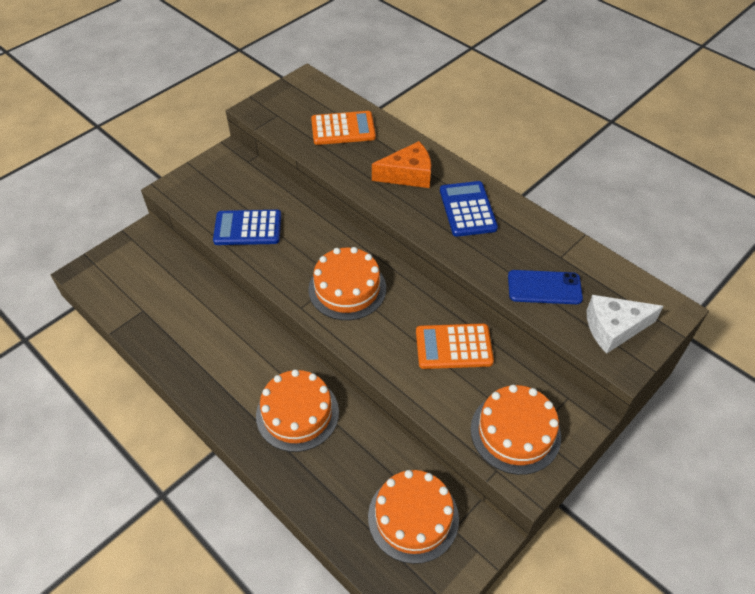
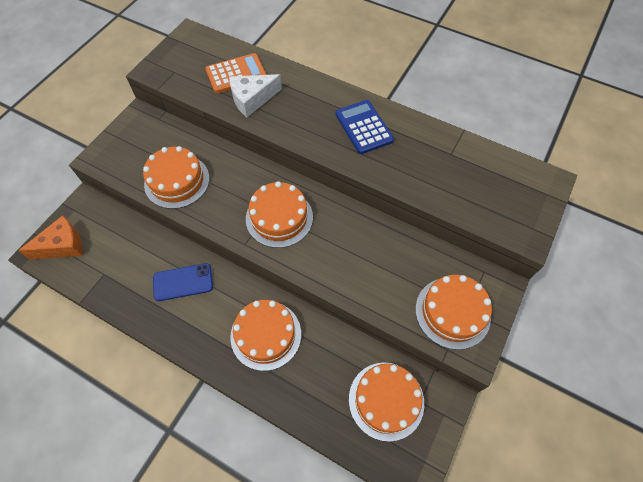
camera: 15 degrees left, 10 degrees up
(248, 228) = (177, 181): blue calculator -> orange cake
(408, 175) = (305, 106): orange cheese -> orange cheese (63, 245)
(453, 347) = (382, 249): orange calculator -> none
(544, 287) = (446, 184): blue phone -> blue phone (183, 282)
(614, 328) = (511, 208): white cheese -> white cheese (252, 99)

